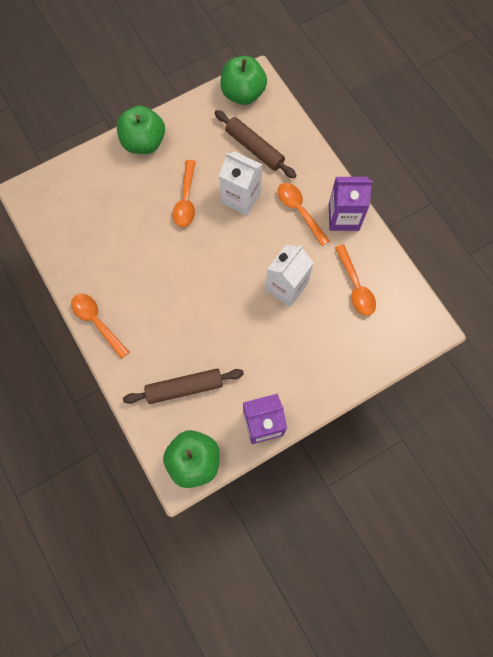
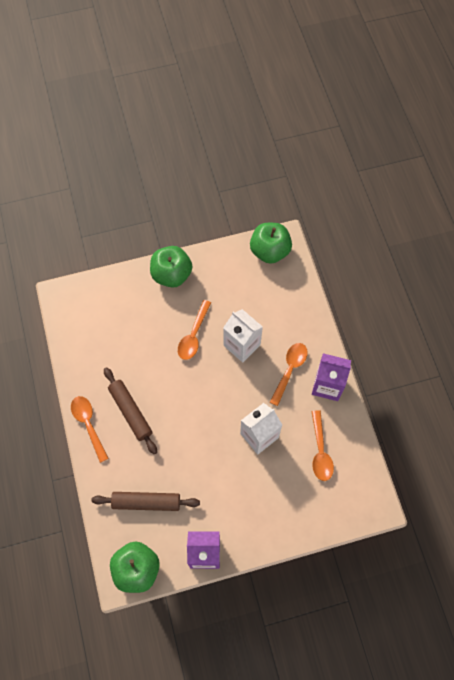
camera: 15 degrees right, 5 degrees down
(254, 148) = (266, 303): brown rolling pin -> brown rolling pin (131, 412)
(299, 211) = (289, 370): orange spoon -> orange spoon turned 45 degrees clockwise

